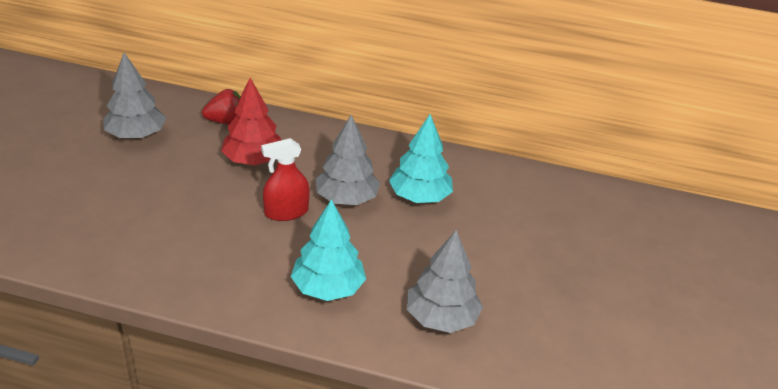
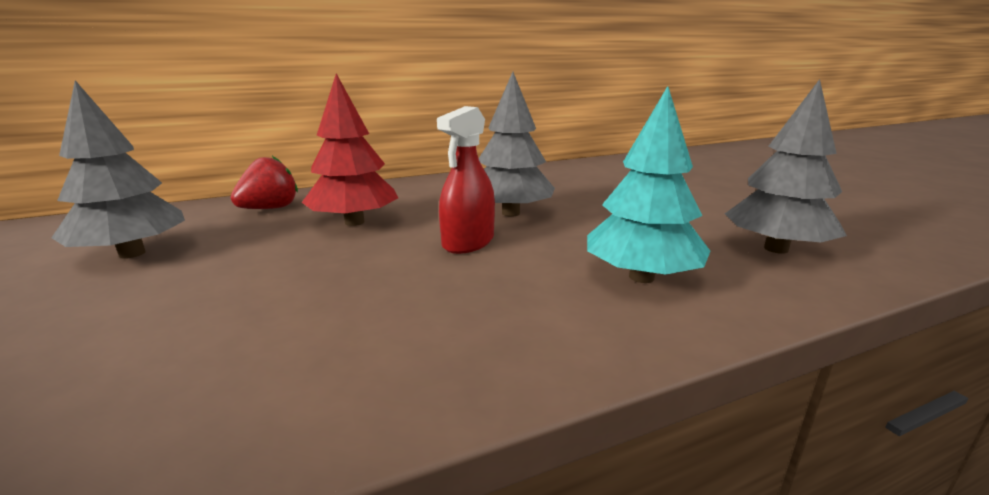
camera: 35 degrees left, 15 degrees down
(419, 197) = (569, 192): turquoise tree -> none

